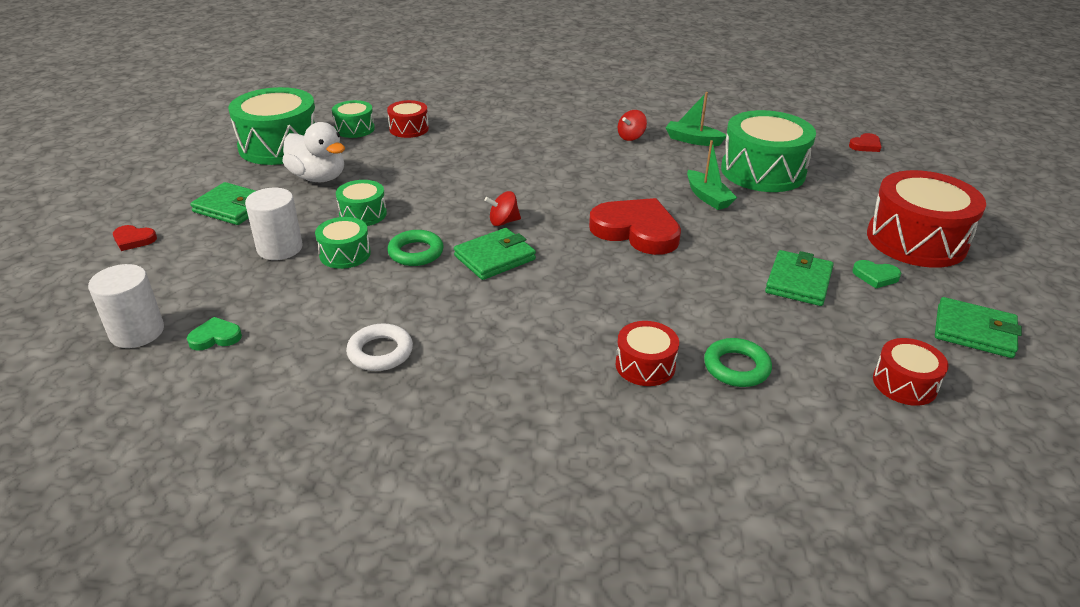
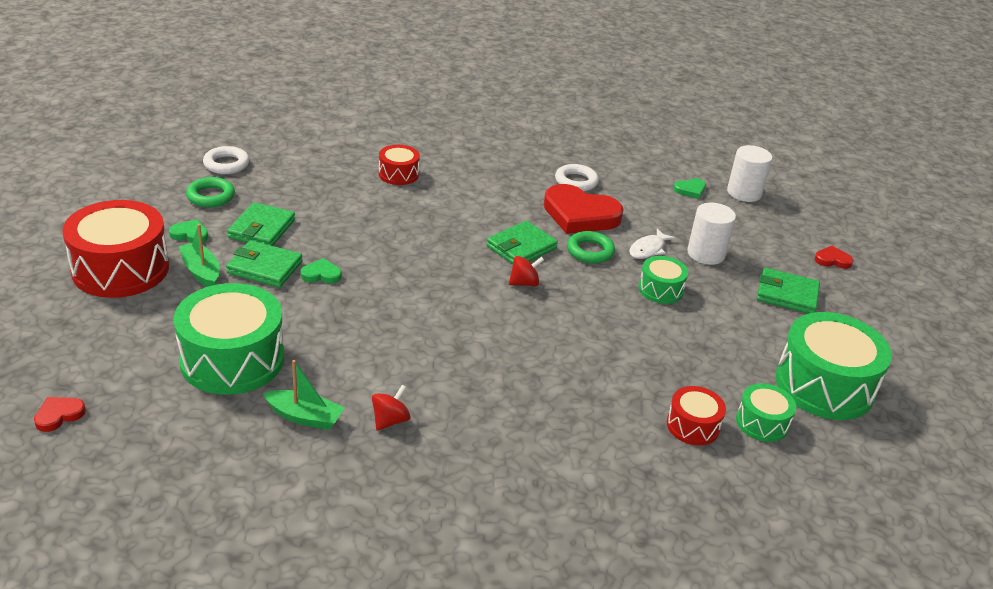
camera: 170 degrees right, 0 degrees up
(318, 177) = (739, 335): white duck -> none
(345, 254) = (648, 249): green drum -> white fish
(636, 231) = (395, 275): red heart -> red heart (580, 215)
(708, 197) = (313, 317): green boat -> green boat (201, 271)
(712, 233) = (321, 274): none -> green heart
(736, 367) = (336, 173): green ring -> green ring (211, 196)
(904, 384) = (226, 164): red drum -> white ring
(974, 331) = (145, 193): green wallet -> green wallet (264, 267)

